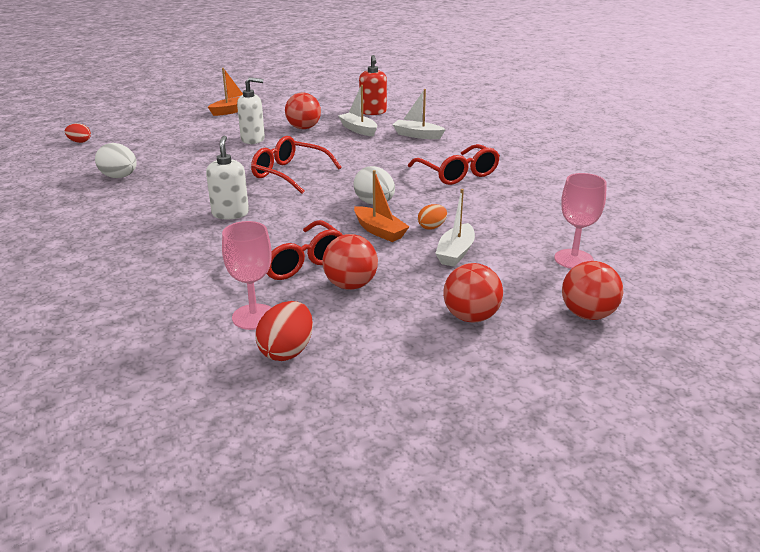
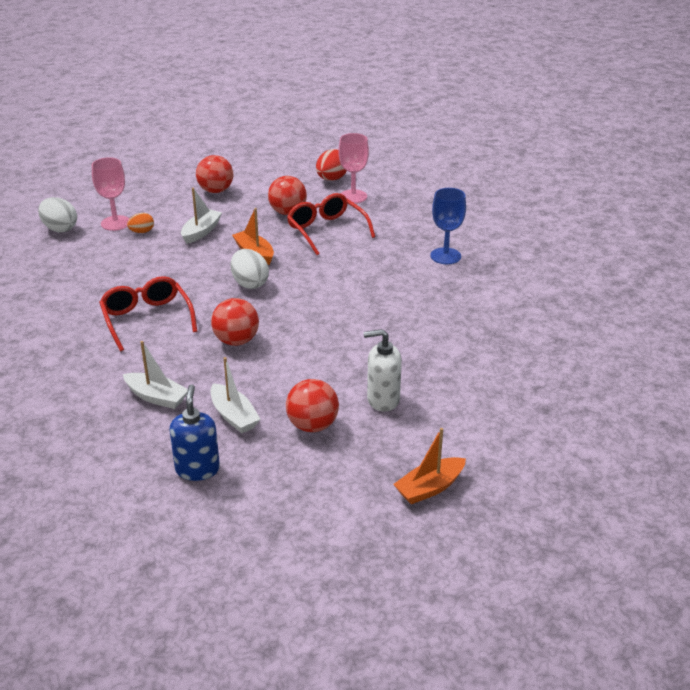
camera: 175 degrees left, 5 degrees up
(79, 142) = (620, 407): red egg -> none
(119, 177) = (521, 333): white egg -> white egg (60, 229)
(154, 237) = (445, 256): none -> blue goblet
(230, 213) = (386, 277): white soap dispenser -> none
(289, 174) = (332, 328): red glasses -> none
(373, 112) = (197, 469): red soap dispenser -> blue soap dispenser
(432, 227) = (208, 255): orange egg -> orange egg (142, 232)
(587, 314) = (142, 189): red ball -> red ball (236, 341)

